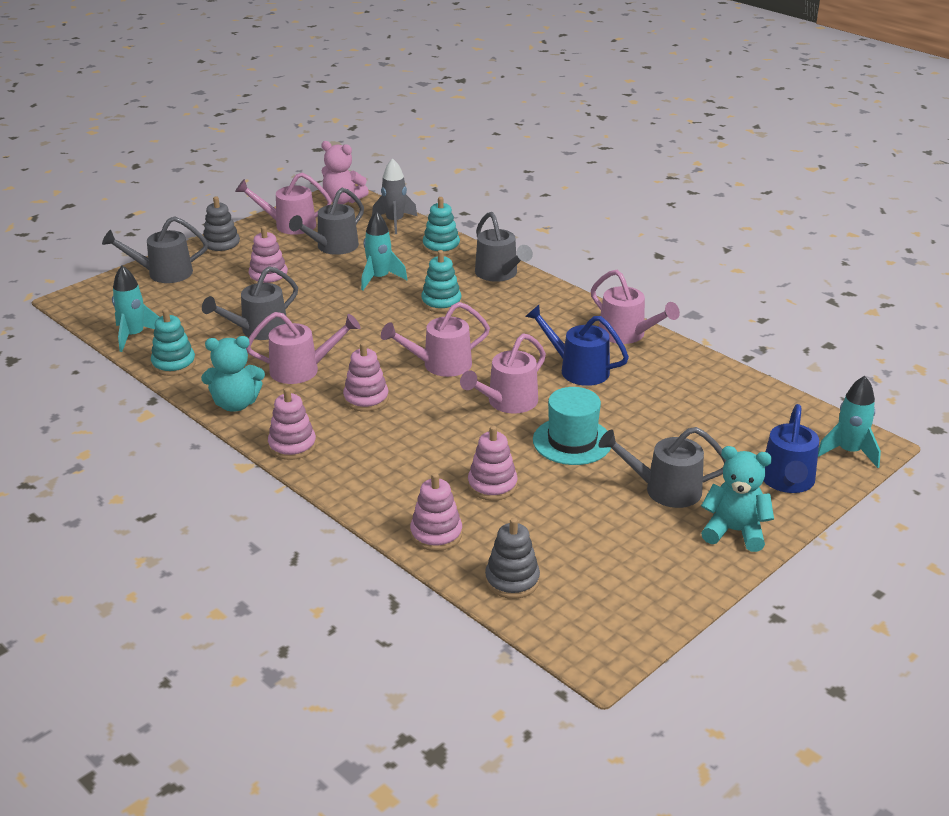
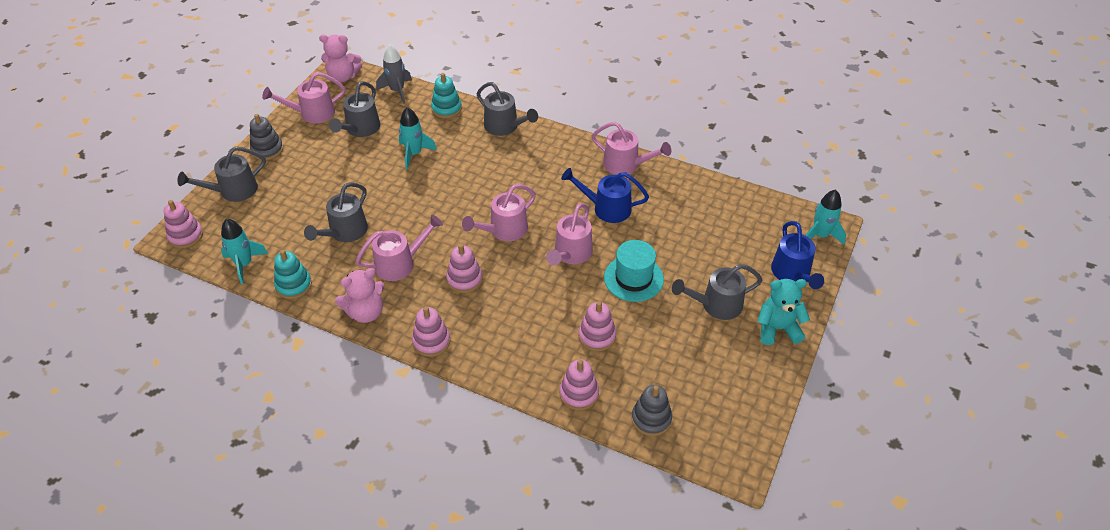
camera: 20 degrees left, 15 degrees up
(236, 404) = (366, 312): turquoise teddy bear -> pink teddy bear
(268, 277) = (324, 174): pink stacking toy -> pink stacking toy (185, 236)
(441, 302) = (474, 167): turquoise stacking toy -> none

